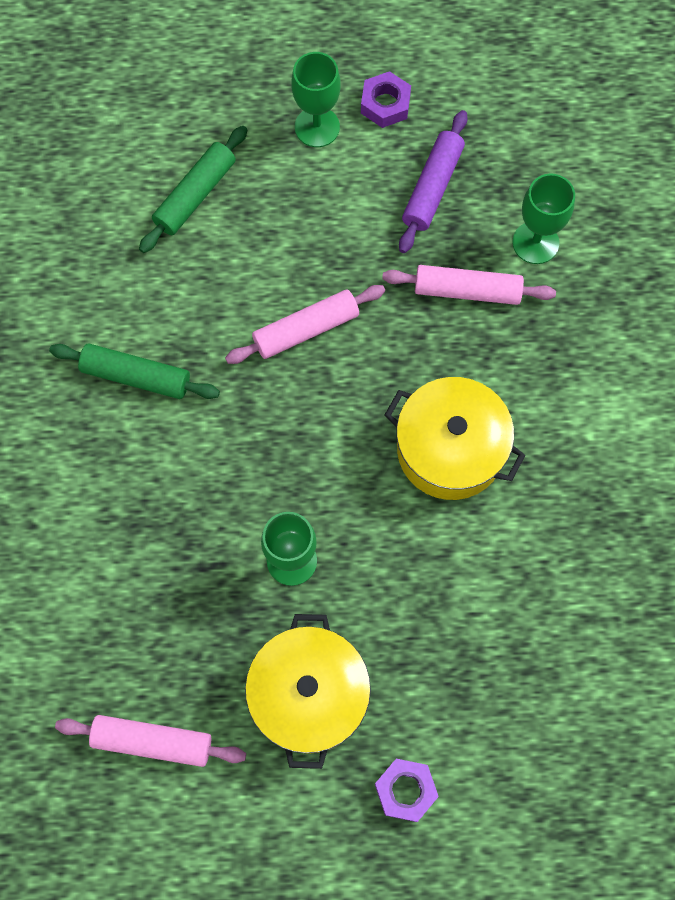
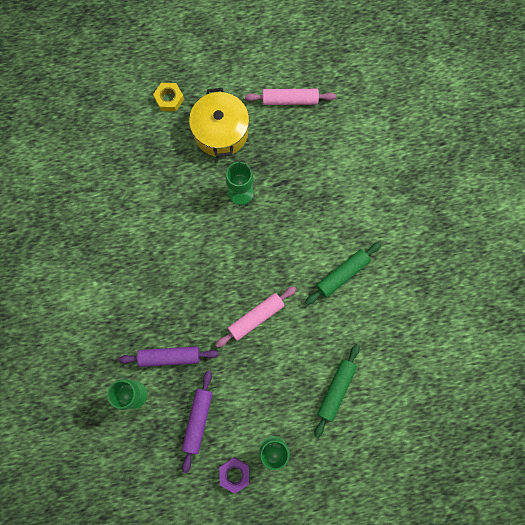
camera: 170 degrees right, 5 degrees up
(136, 376) = (342, 274): green rolling pin -> green rolling pin turned 45 degrees counterclockwise
(405, 790) = (169, 99): purple nut -> yellow nut
(450, 449) = (168, 263): yellow pot -> none
(467, 290) = (169, 357): pink rolling pin -> purple rolling pin

